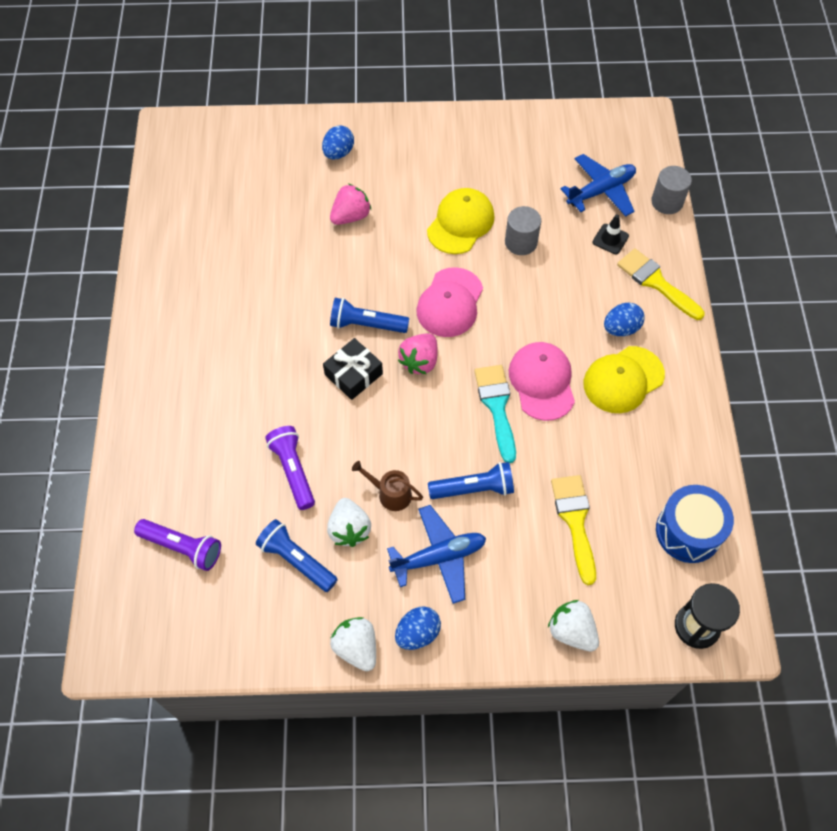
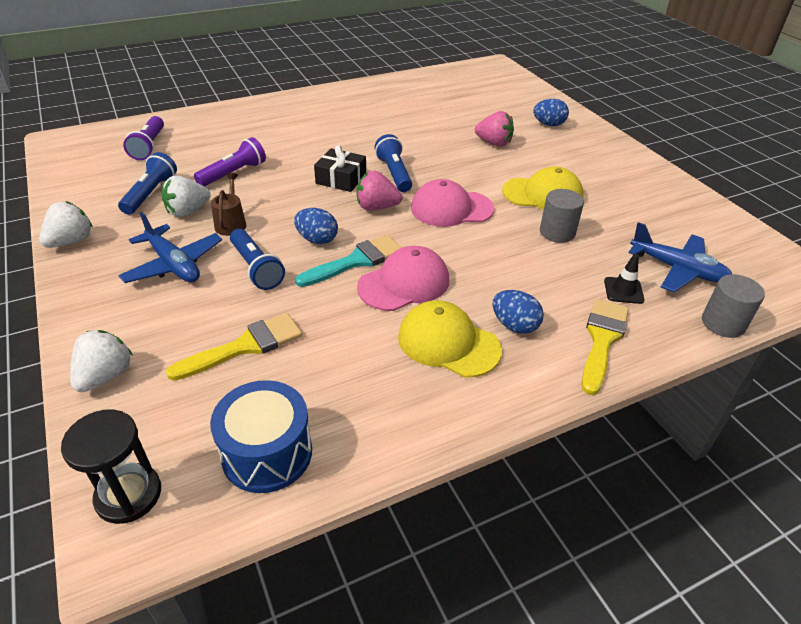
camera: 65 degrees right, 20 degrees down
(417, 633) = (89, 271): blue egg -> blue egg (317, 239)

